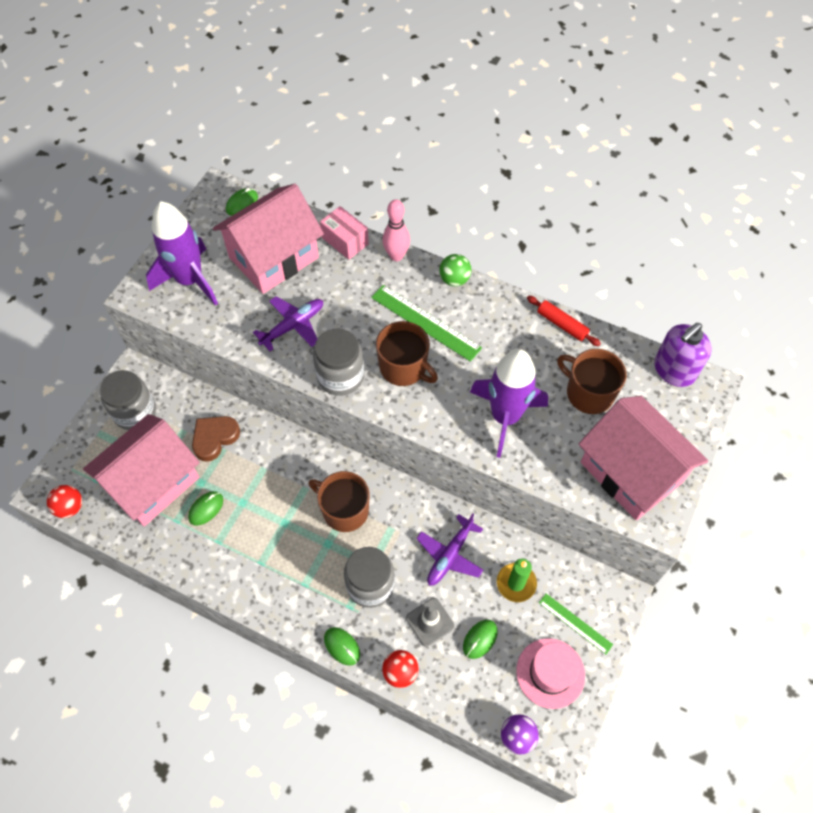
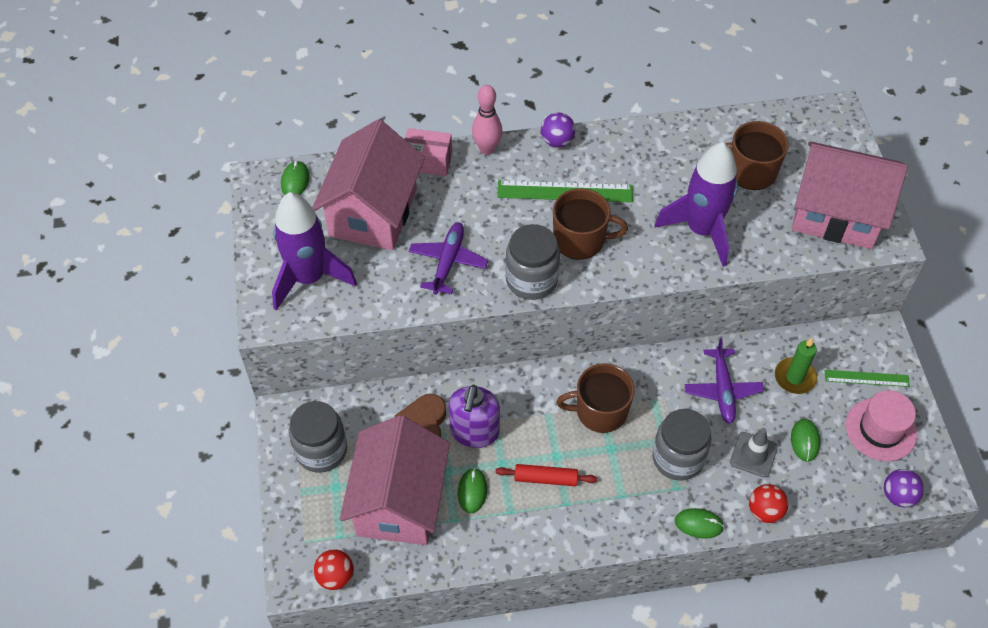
camera: 35 degrees left, 5 degrees down
(454, 279) = (557, 141): green ball -> purple ball
(562, 324) = (680, 128): red rolling pin -> red rolling pin (546, 478)
(674, 370) = (799, 116): purple soap dispenser -> purple soap dispenser (474, 432)

